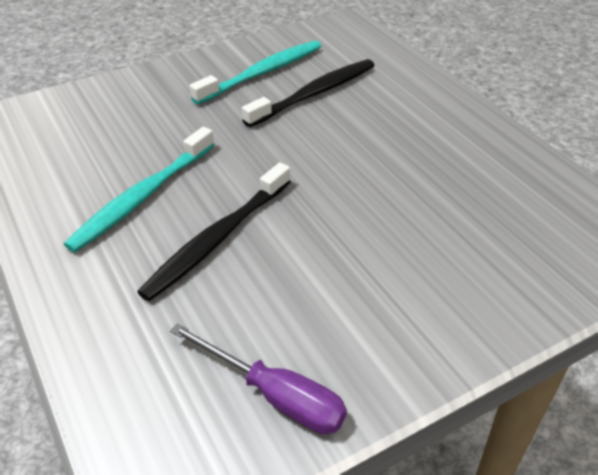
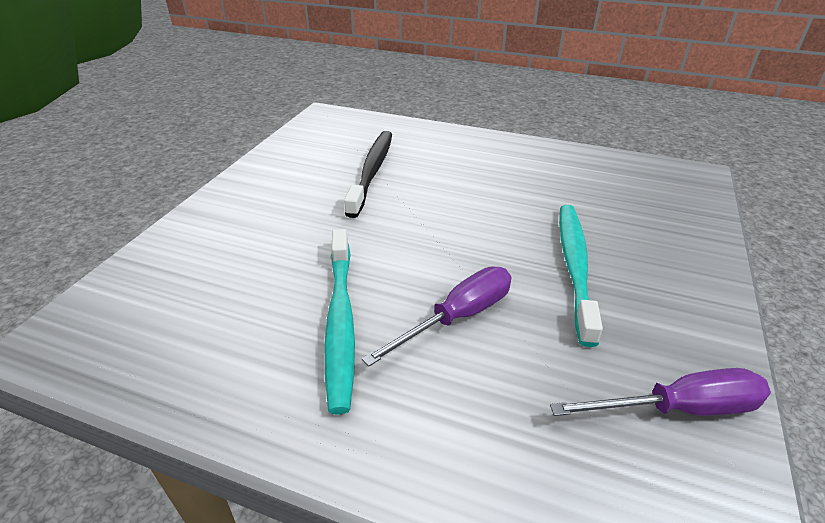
camera: 40 degrees left, 5 degrees down
(217, 239) = (457, 317): black toothbrush -> purple screwdriver
(262, 73) = (307, 173): turquoise toothbrush -> turquoise toothbrush (575, 266)

